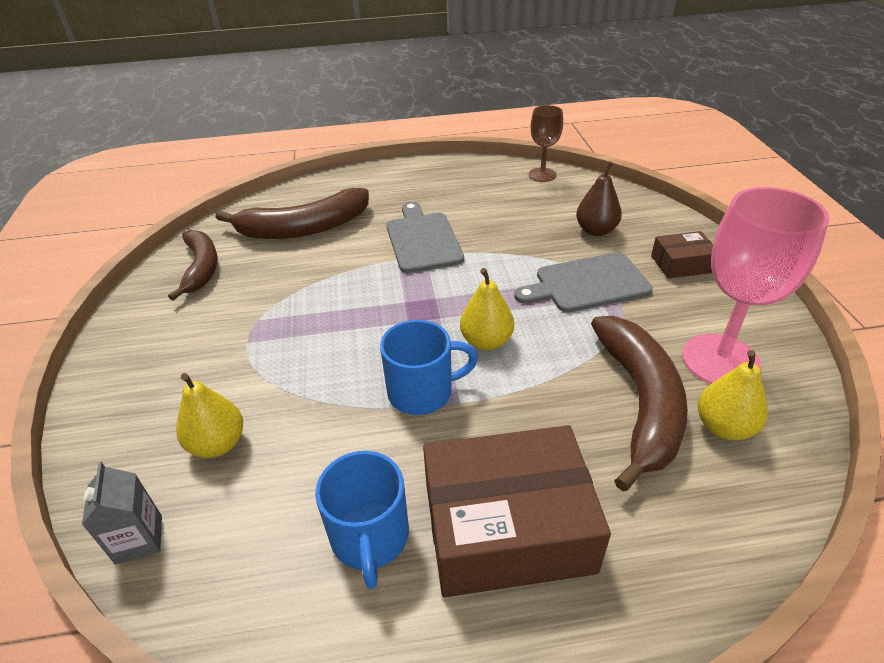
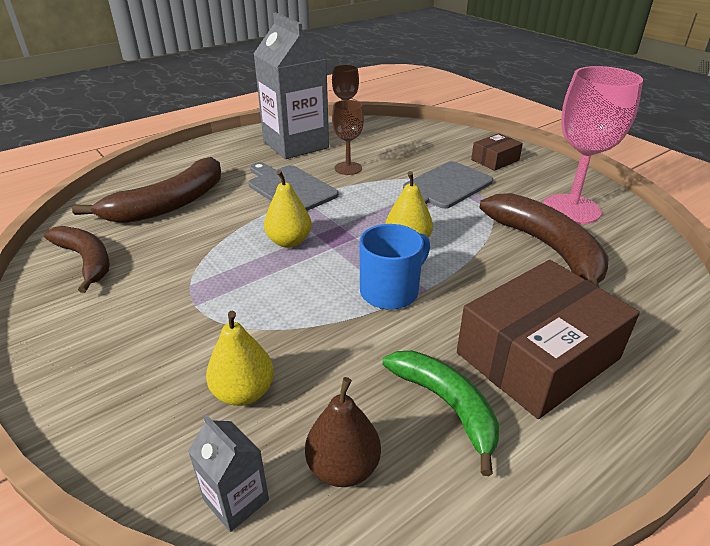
camera: 30 degrees left, 5 degrees down
(370, 538) = (446, 405): blue mug -> green banana
(469, 188) = (295, 145): none -> grey carton
(500, 231) = (348, 168): none -> brown goblet
(596, 230) = (419, 152): brown pear -> brown pear (343, 467)
(724, 427) = (608, 246): yellow pear -> yellow pear (289, 241)

